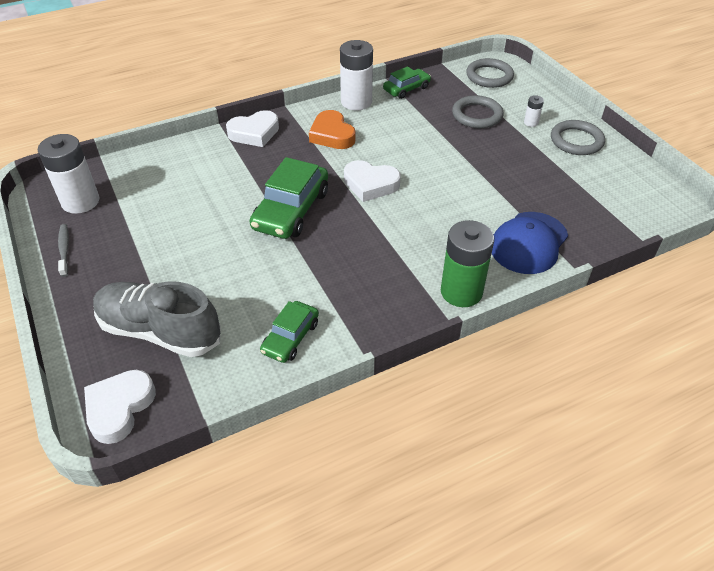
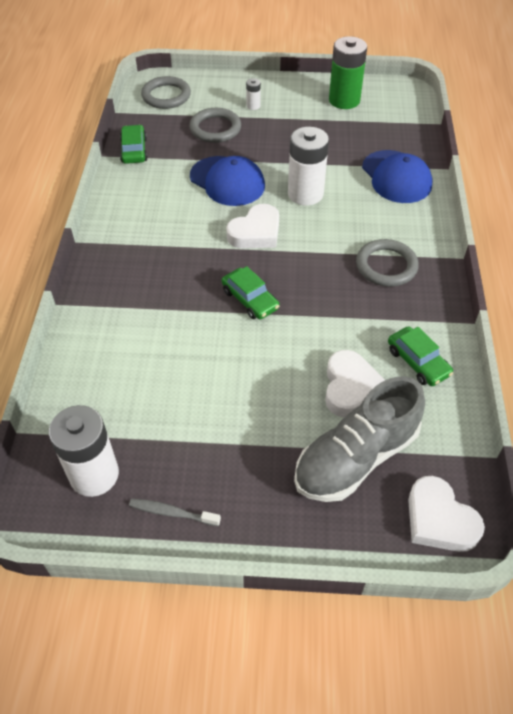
camera: 60 degrees left, 5 degrees up
(254, 133) = (102, 282): white heart -> white heart (350, 387)
(291, 210) = (250, 299): green car -> green car, size x0.59
(332, 135) = (159, 227): orange heart -> none
(356, 102) = (121, 190): white battery -> white battery (305, 194)
(417, 146) = (227, 181): none -> blue cap
(461, 292) = (426, 237): green battery -> green battery (344, 100)
(576, 141) = (297, 96): grey ring -> grey ring (386, 266)

